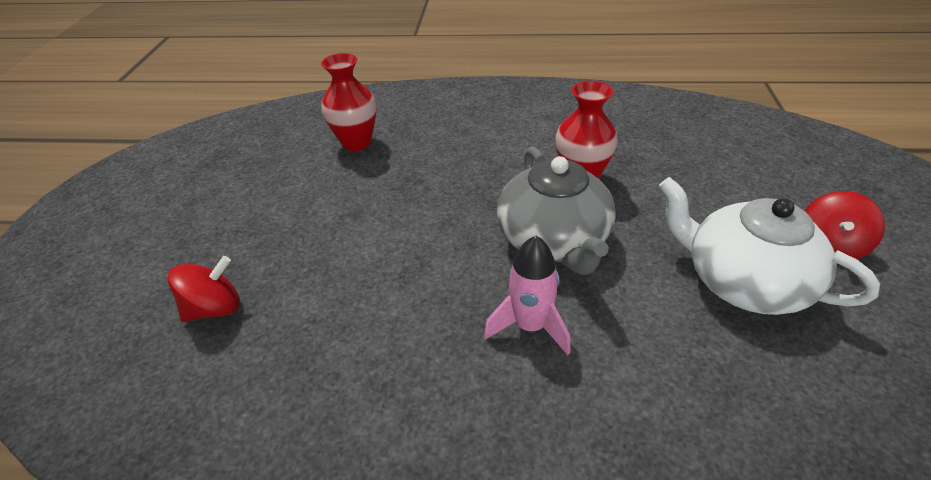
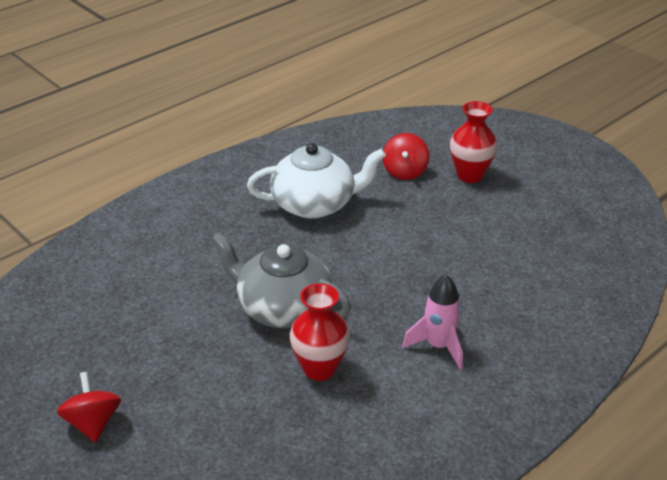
camera: 130 degrees right, 5 degrees down
(356, 143) = (522, 288): red vase -> red vase (469, 175)
(530, 326) = (242, 256): pink rocket -> pink rocket (438, 346)
(744, 281) = (140, 355): white teapot -> white teapot (314, 204)

